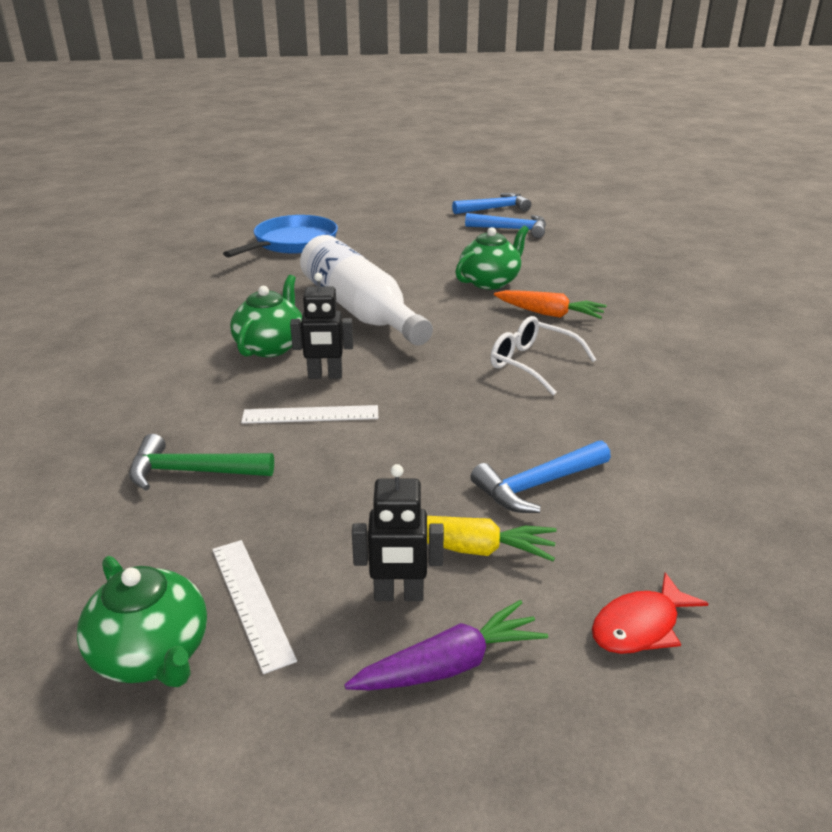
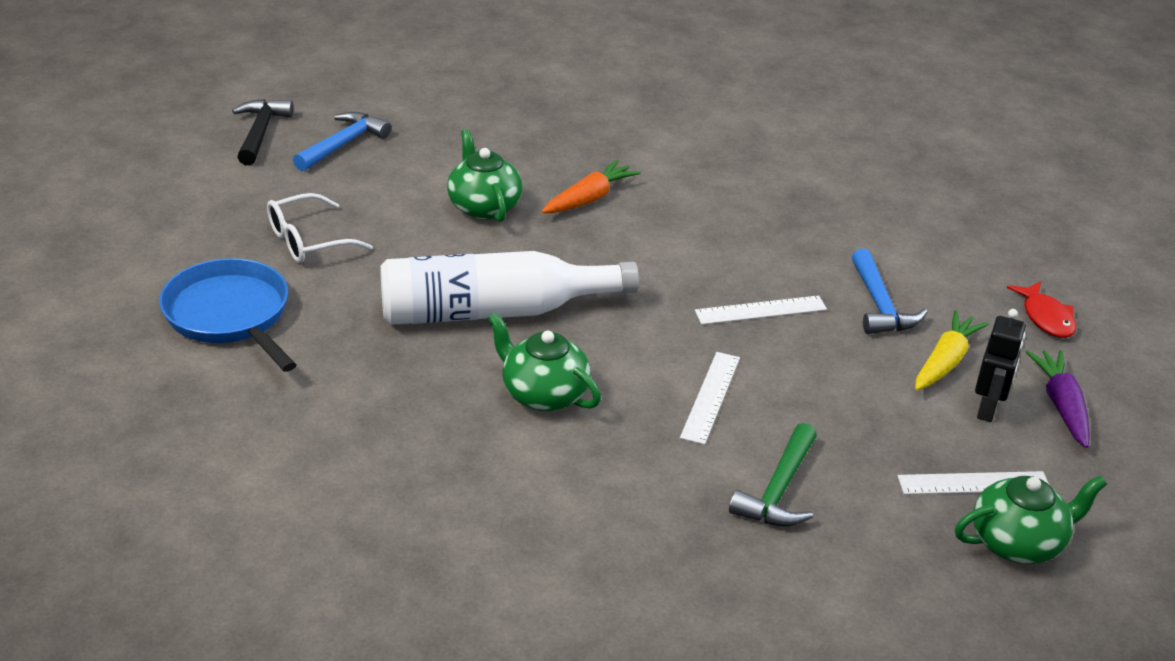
camera: 70 degrees left, 5 degrees up
(325, 376) = (636, 371): black robot -> none
(462, 417) = (760, 310): none -> white ruler
(494, 209) = (260, 133): blue hammer -> black hammer
(533, 364) = (686, 243): white glasses -> white glasses (308, 241)

